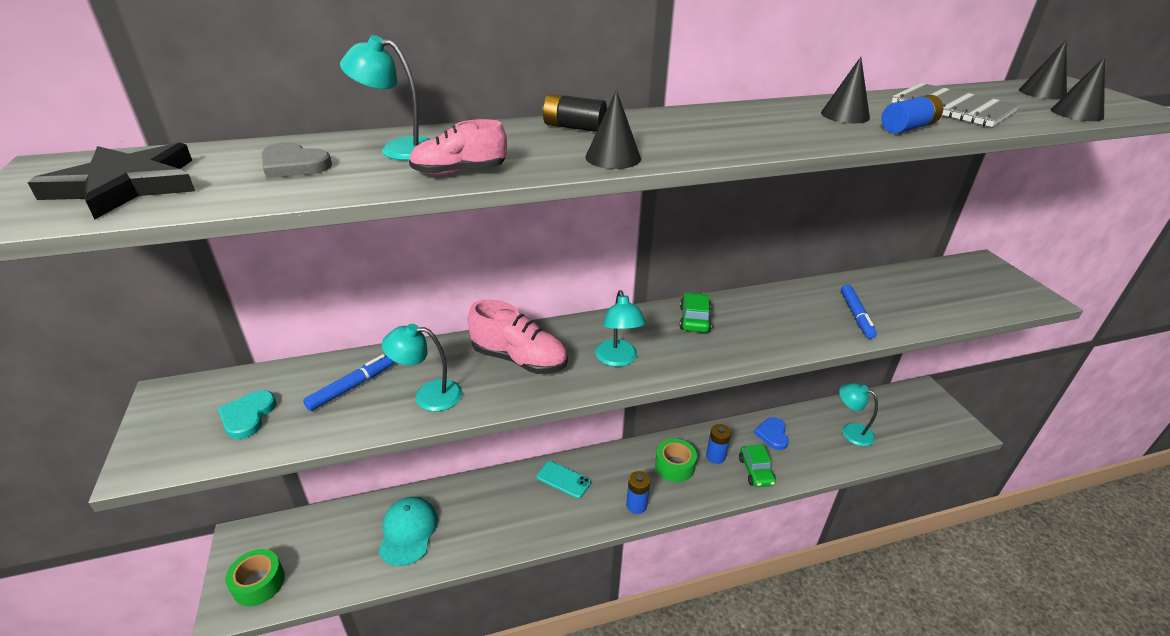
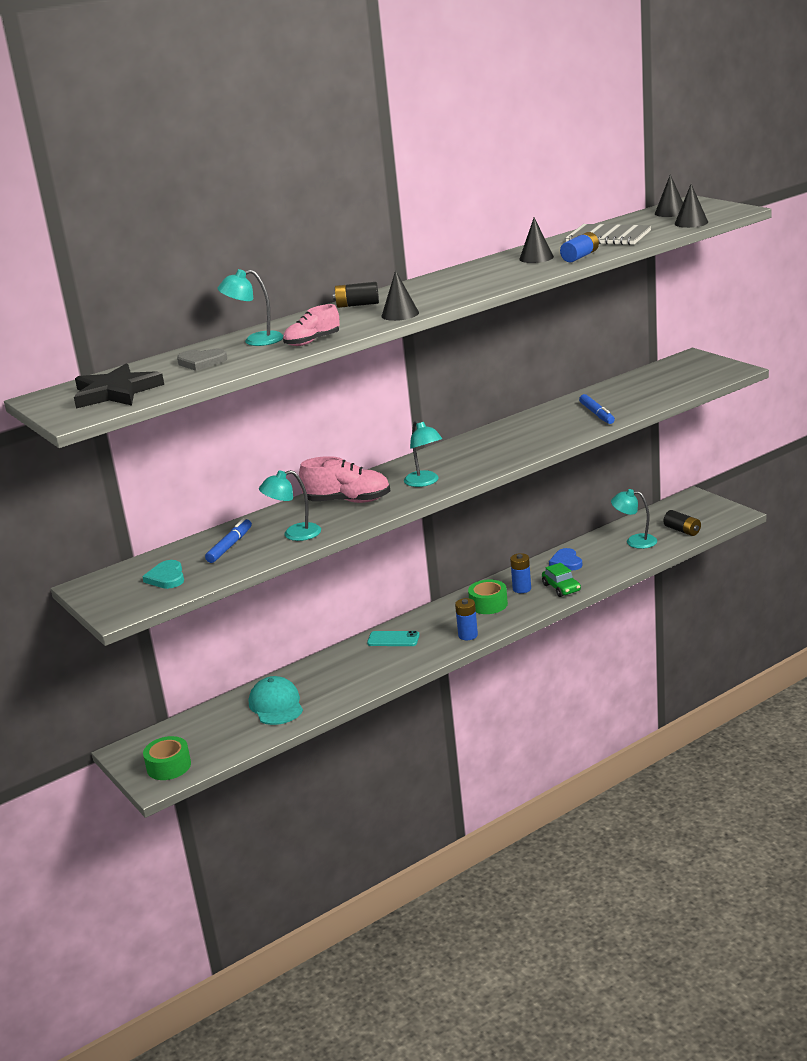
camera: 15 degrees left, 10 degrees down
(694, 319) = (470, 447): green car -> none
(905, 434) = (682, 530): none -> black battery

